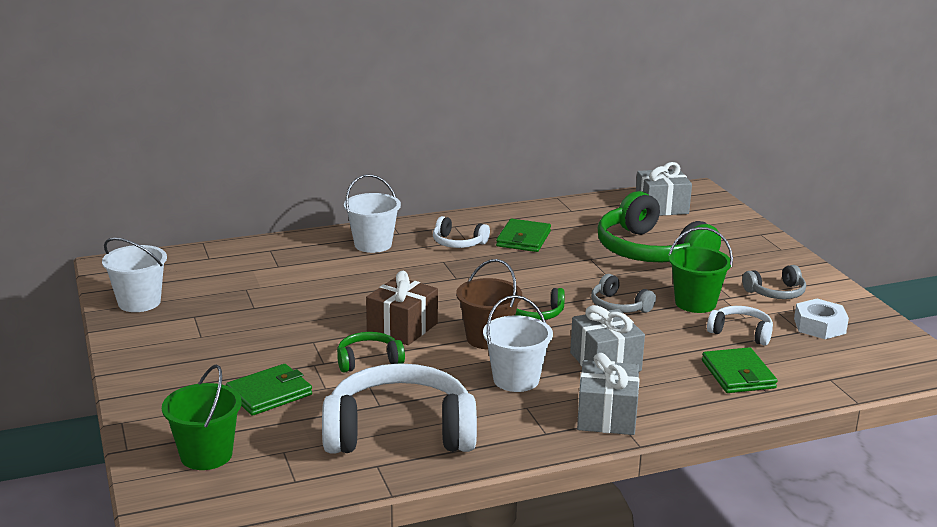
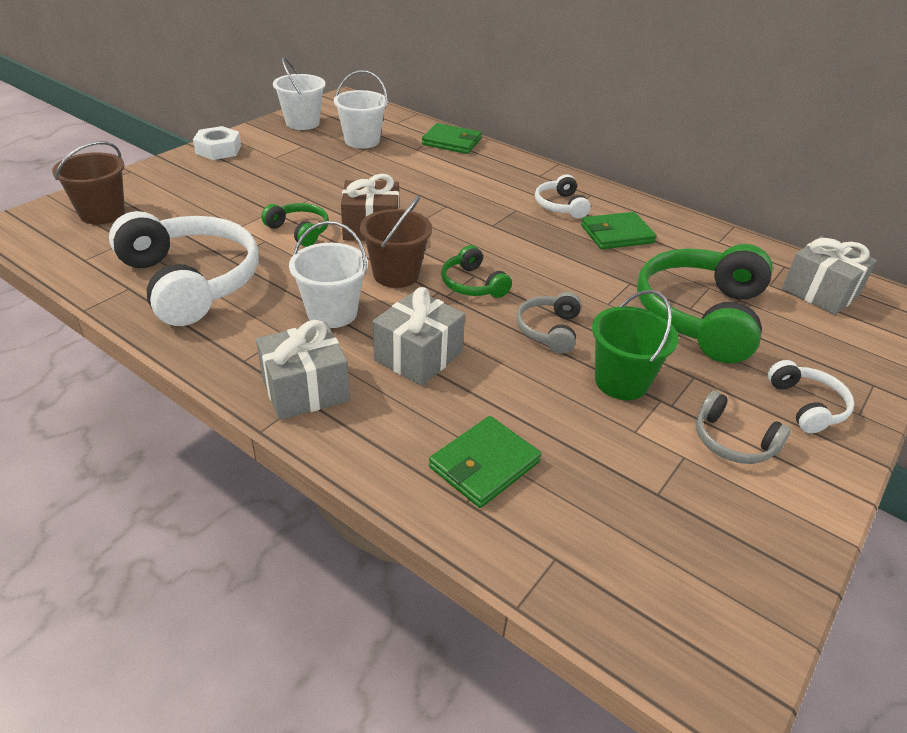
camera: 55 degrees right, 15 degrees up
(206, 455) = (102, 213): green bucket -> brown bucket
(269, 393) = (210, 208): green wallet -> green wallet (451, 142)
(373, 244) = (503, 171): white bucket -> white bucket (362, 141)
(741, 333) = (591, 438): white headphones -> white headphones (806, 406)
(819, 326) = (691, 508): white nut -> white nut (218, 150)

